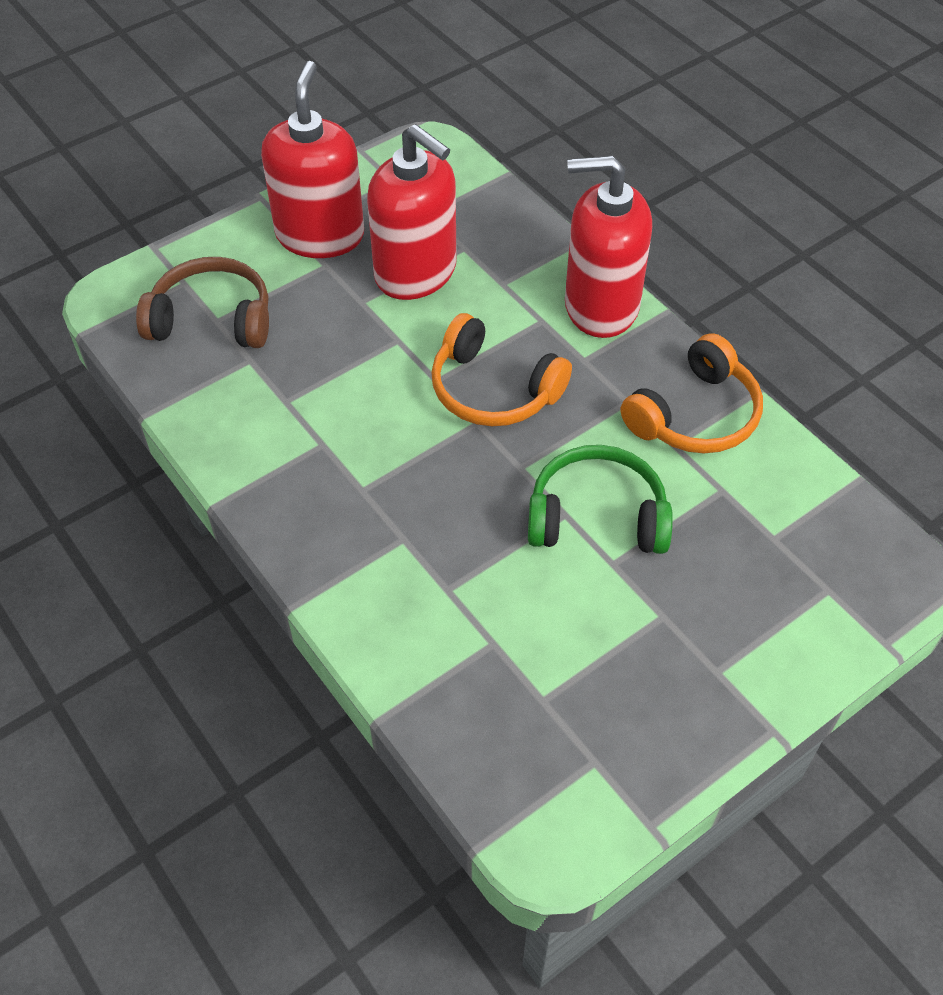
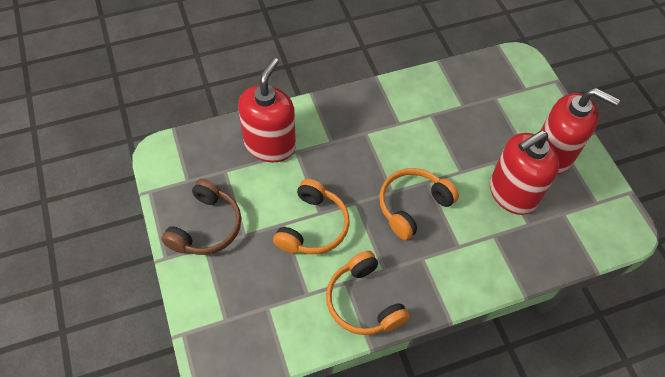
camera: 105 degrees right, 5 degrees up
(212, 319) = (495, 95): brown headphones -> brown headphones (206, 227)
(597, 516) = (313, 226): green headphones -> orange headphones
(601, 306) = (462, 282): red soap dispenser -> red soap dispenser (270, 145)

